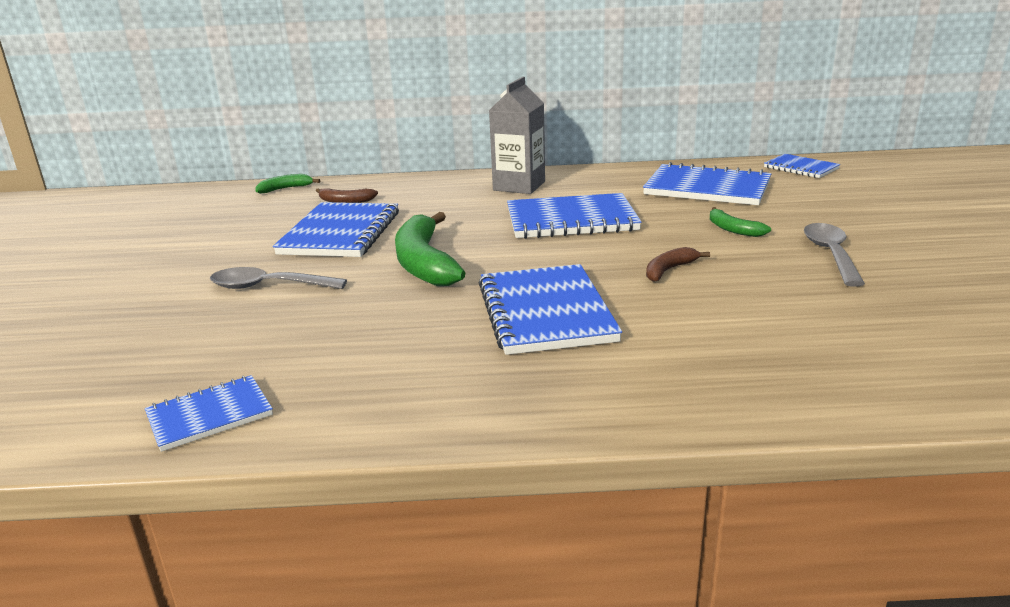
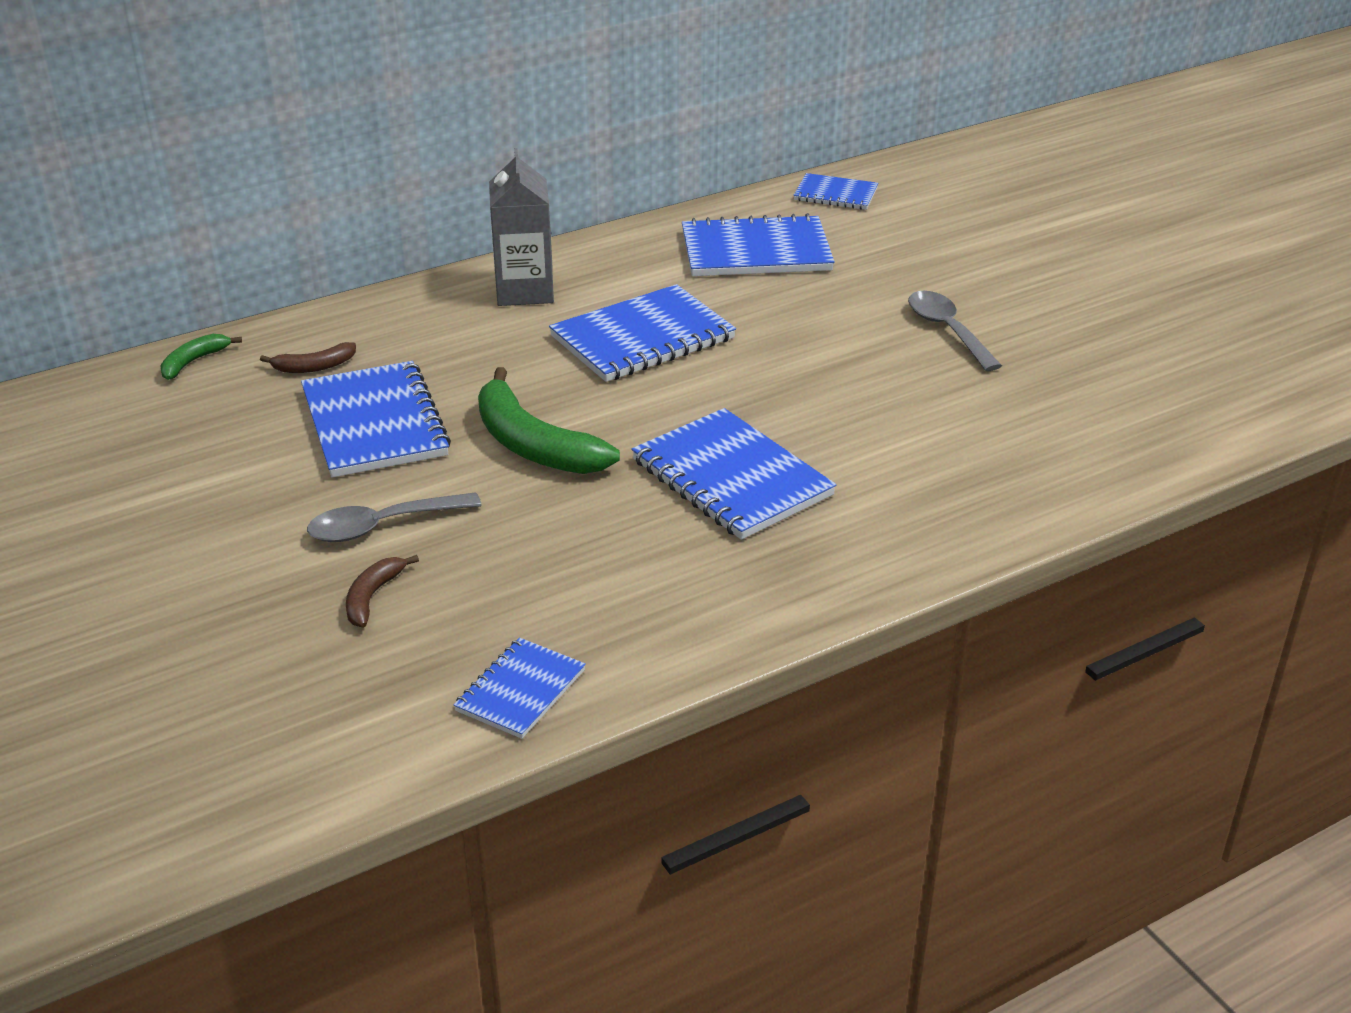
camera: 30 degrees left, 10 degrees up
(669, 270) = (808, 390): brown banana -> brown banana (372, 597)
(733, 229) = (830, 314): green banana -> none

